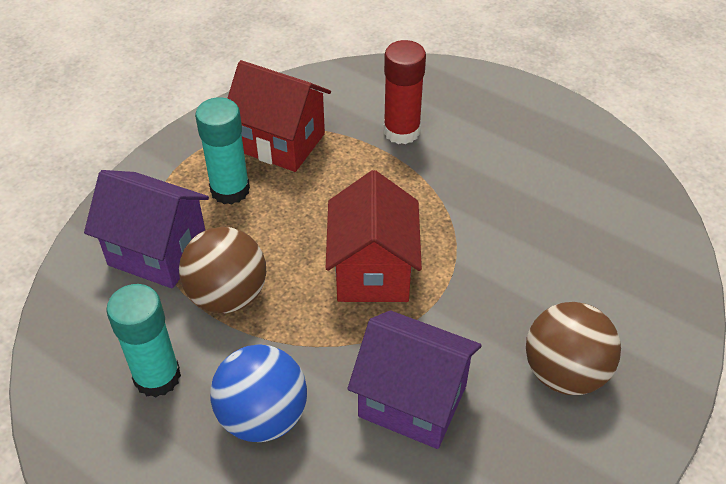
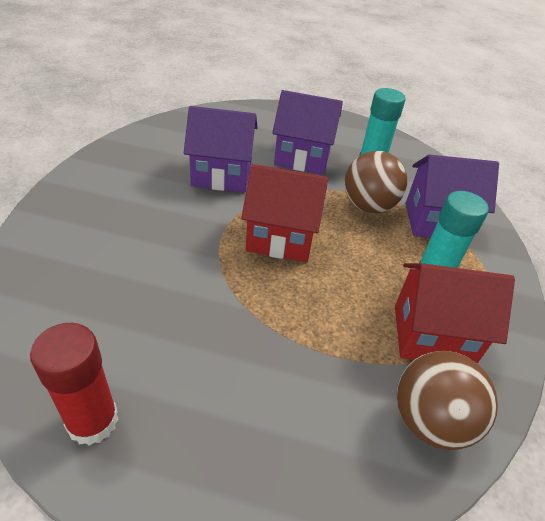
camera: 155 degrees right, 5 degrees down
(263, 416) = (302, 158): blue ball -> purple house
(372, 271) = (280, 238): red house -> red house turned 60 degrees counterclockwise
(401, 131) = (323, 384): red glue stick -> red glue stick (92, 421)
(564, 372) = (124, 202): brown ball -> brown ball (430, 420)

